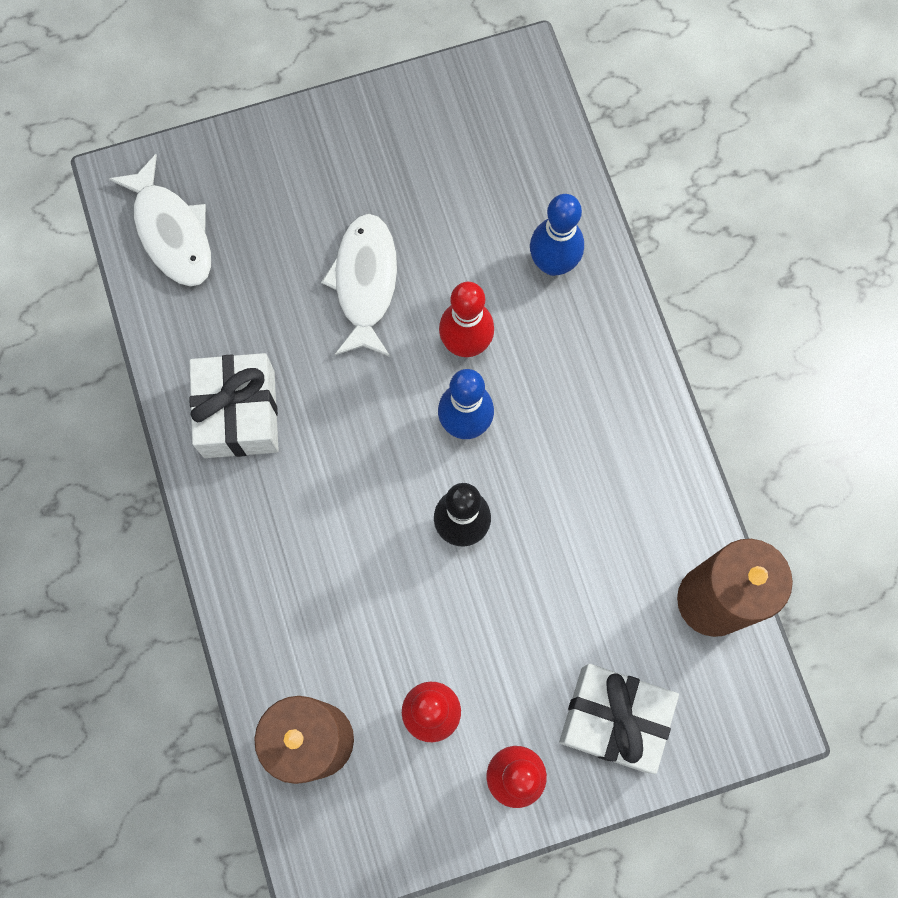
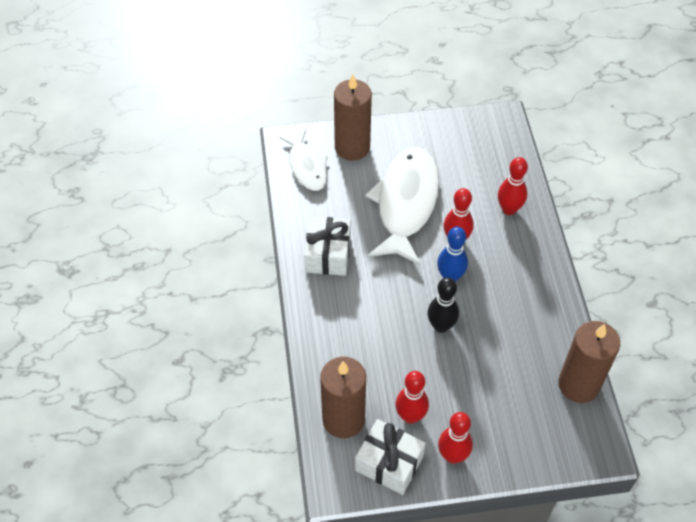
camera: 10 degrees right, 20 degrees down
(249, 176) = (352, 147): none -> brown candle
(365, 283) = (406, 204): white fish -> white fish, size x1.74
(553, 263) = (509, 209): blue bowling pin -> red bowling pin
(613, 719) = (514, 436): white gift -> white gift (389, 463)

